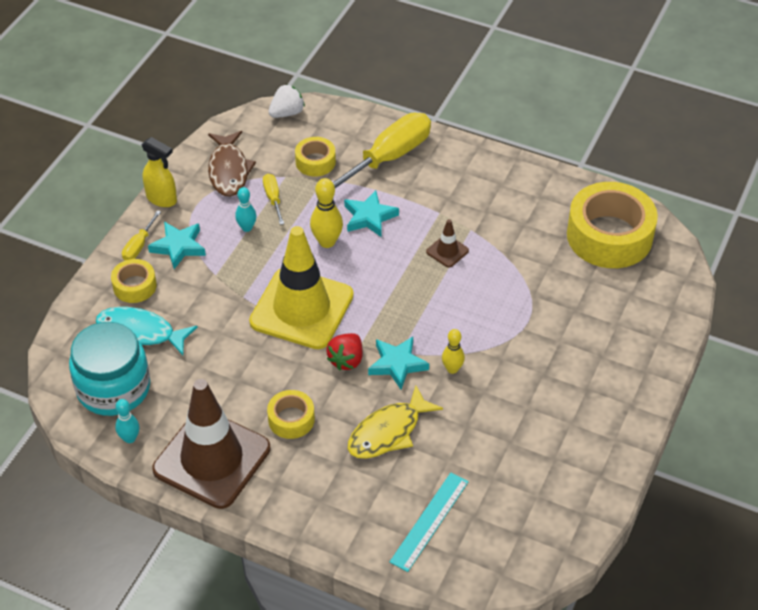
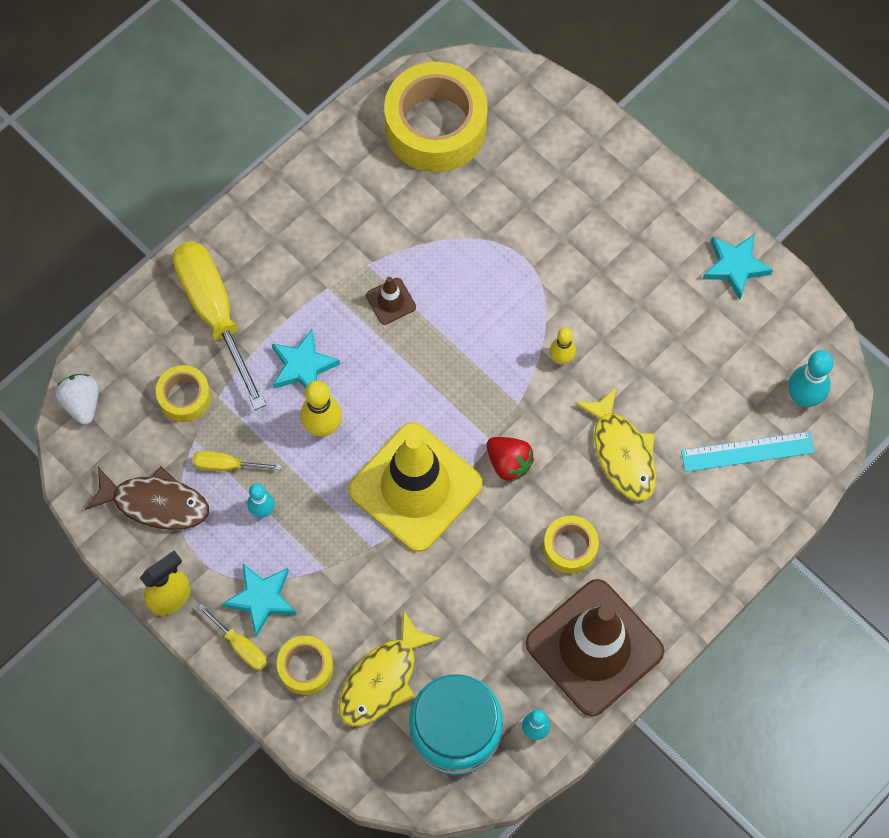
camera: 70 degrees left, 20 degrees up
(140, 332) = (382, 679): turquoise fish -> yellow fish
(397, 364) = (534, 412): turquoise star -> turquoise star (735, 266)
(430, 521) = (747, 451): turquoise ruler -> turquoise ruler turned 60 degrees counterclockwise
(500, 550) = (803, 397): none -> turquoise bowling pin

